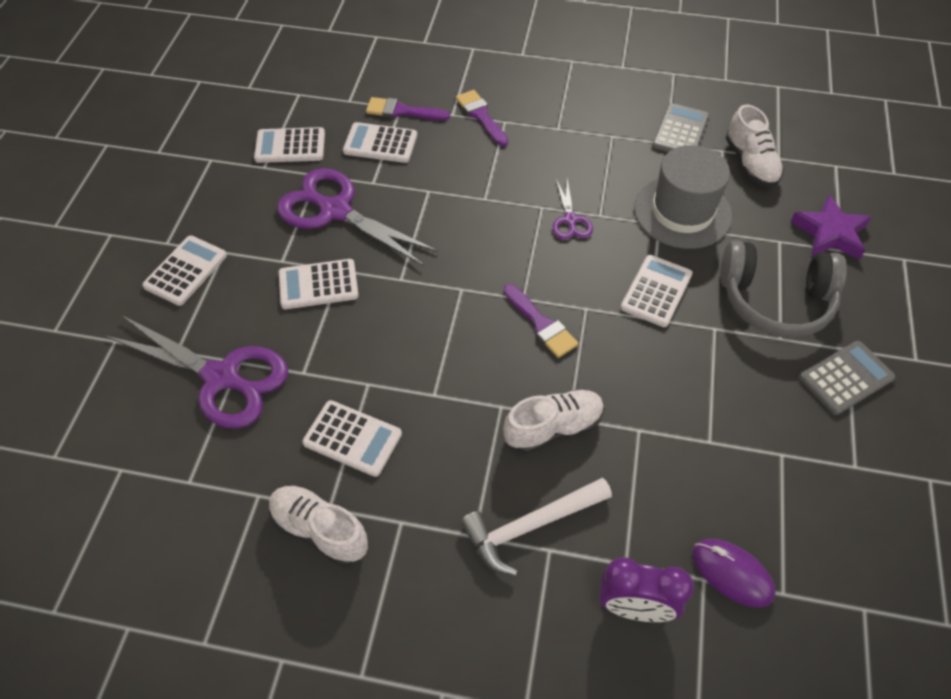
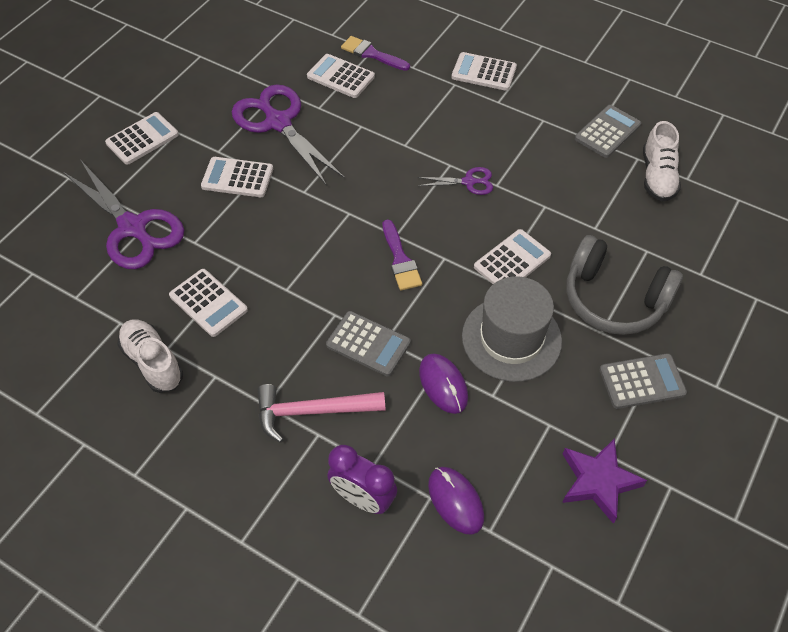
camera: 20 degrees right, 0 degrees up
(290, 146) = (267, 60): white calculator -> white calculator (484, 72)
(481, 116) = (436, 74): purple brush -> none
(530, 526) = (312, 412): white hammer -> pink hammer
(553, 428) = (368, 344): white shoe -> grey calculator
(570, 220) = (468, 182): purple scissors -> purple scissors turned 105 degrees counterclockwise
(654, 447) = (443, 384): none -> purple mouse
(682, 212) = (571, 202): grey hat -> grey hat (511, 338)
(830, 233) = (698, 256): purple star -> purple star (598, 482)

